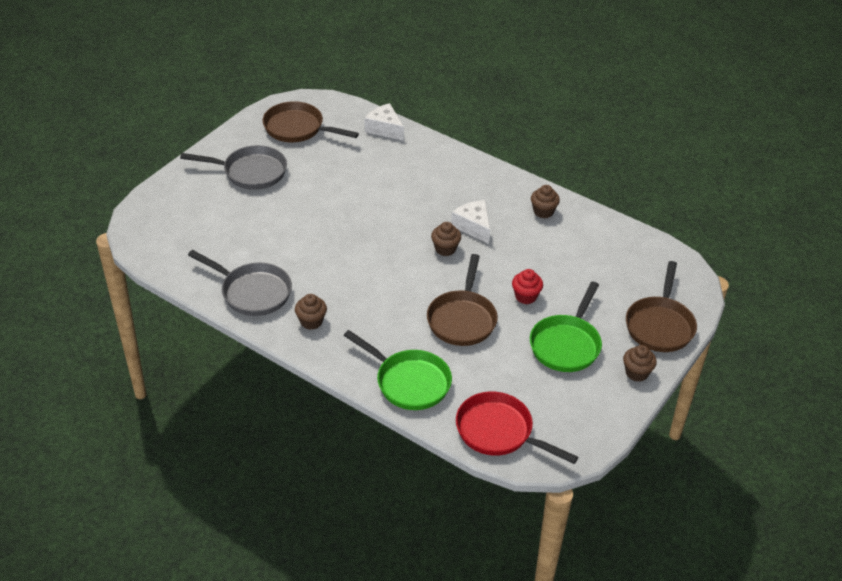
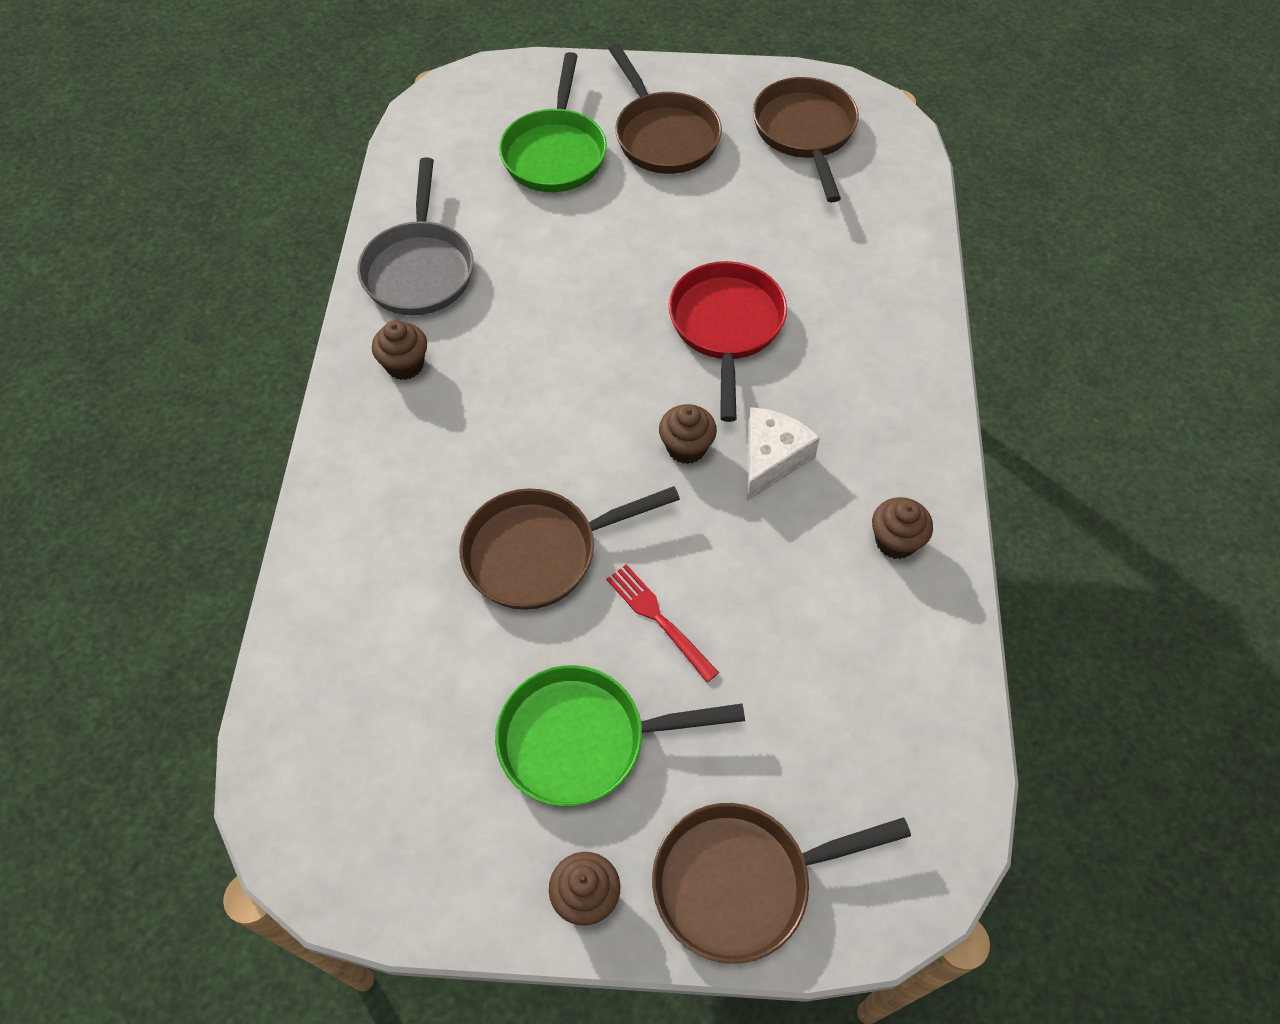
camera: 60 degrees right, 15 degrees up
(250, 172) = (664, 136): grey pan -> brown pan
(384, 129) = (902, 228): white cheese -> none
(409, 382) = (353, 551): green pan -> green pan (555, 153)
(499, 432) = (313, 733): red pan -> red pan (726, 327)
(526, 296) = (658, 619): red cupcake -> red fork

